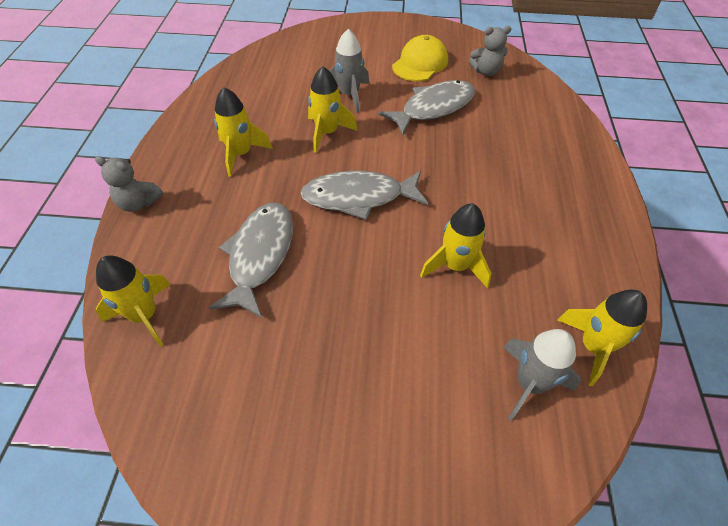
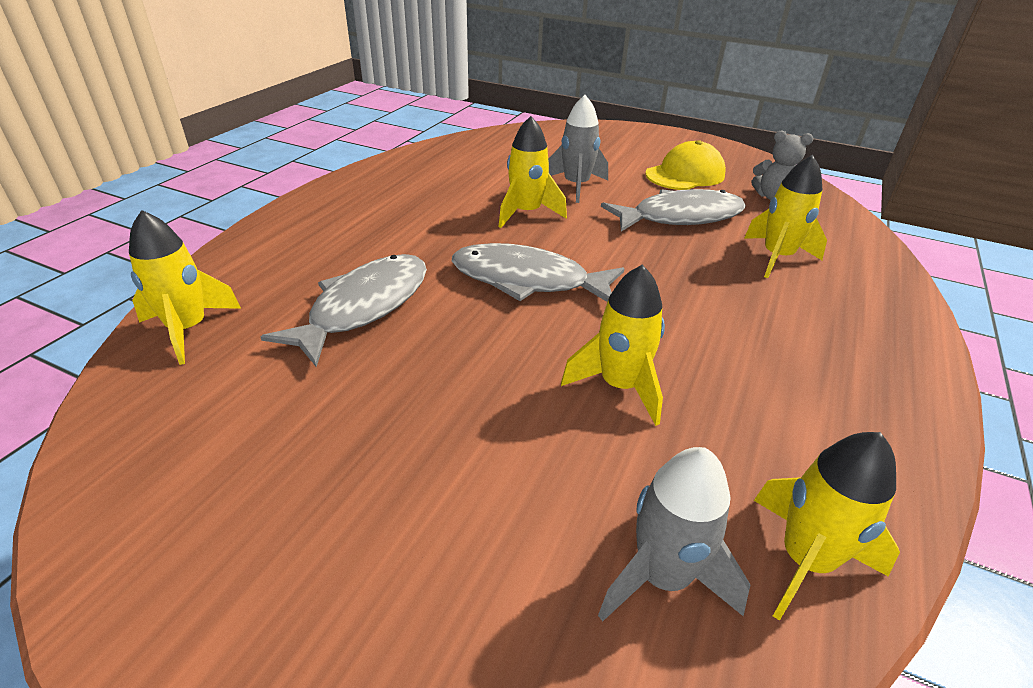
camera: 20 degrees right, 15 degrees down
(138, 203) = (268, 228): grey teddy bear -> none
(240, 154) = (411, 211): yellow rocket -> yellow rocket (777, 257)

